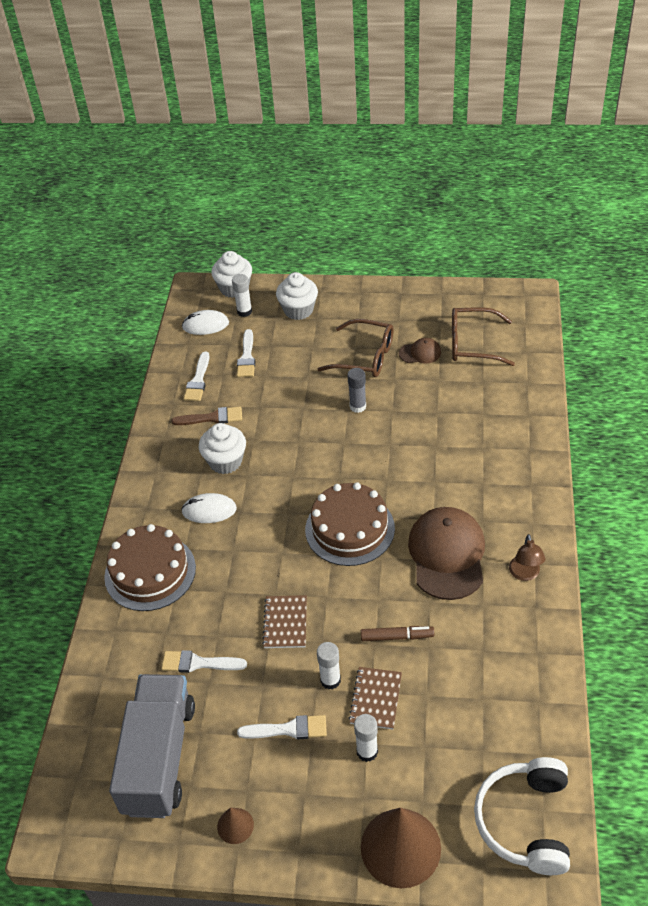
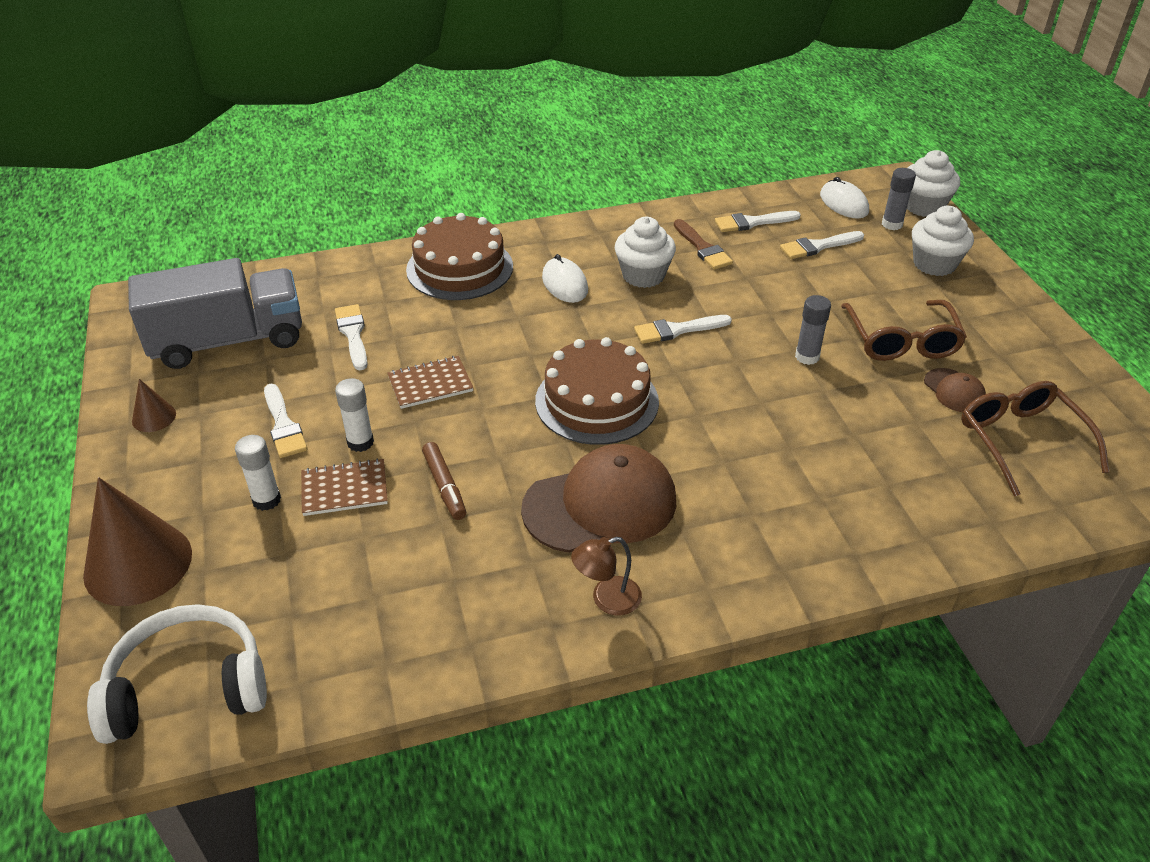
camera: 65 degrees right, 5 degrees down
(244, 311) = (892, 224): white glue stick -> grey glue stick
(297, 462) = (677, 330): none -> white brush

